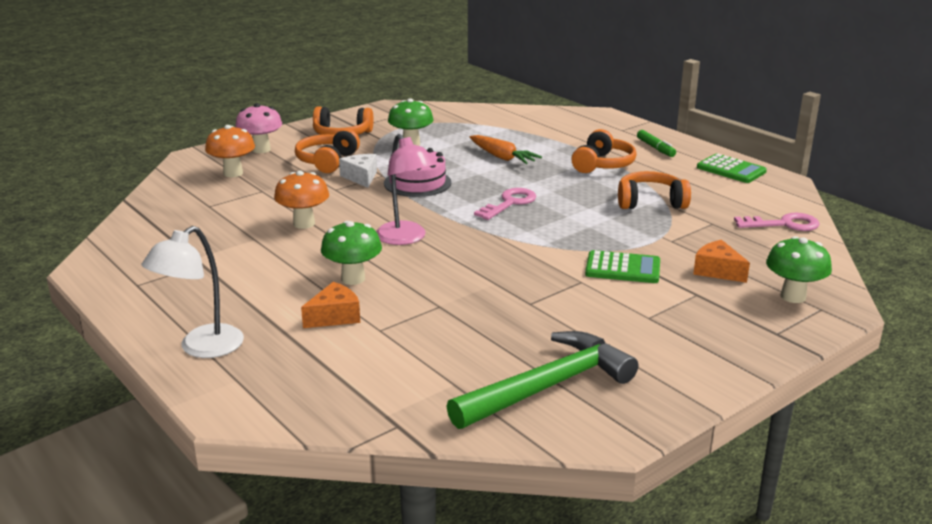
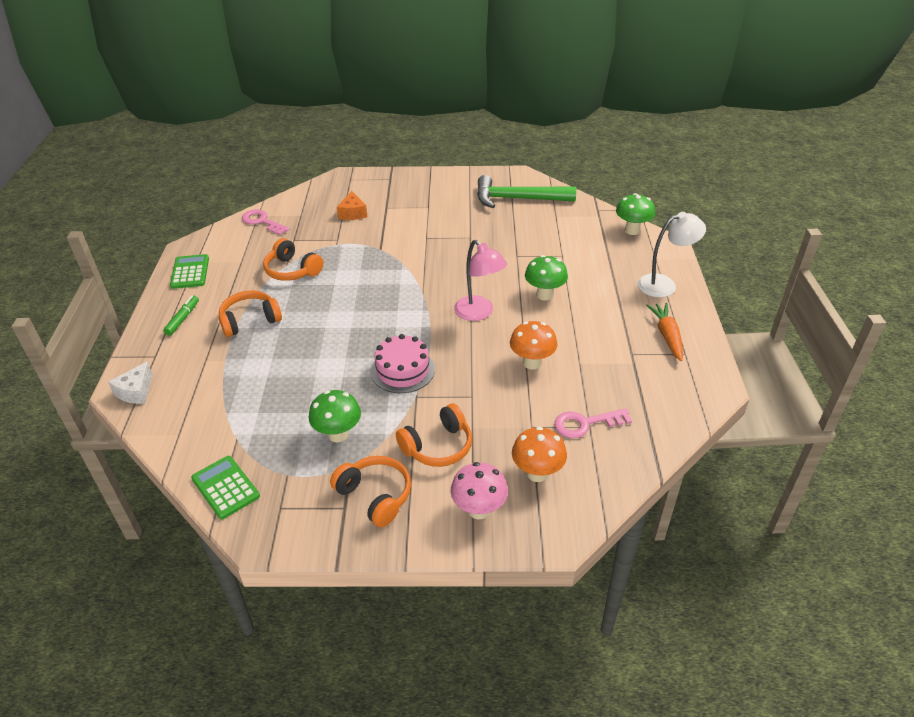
camera: 140 degrees left, 15 degrees up
(334, 316) = (578, 273): orange cheese -> none
(361, 177) = (435, 402): white cheese -> white cheese (136, 391)
(406, 238) = (479, 313): pink lamp -> pink lamp turned 135 degrees clockwise
(502, 157) = (298, 370): orange carrot -> orange carrot (667, 336)
(510, 203) = (373, 313): pink key -> pink key (585, 424)
(622, 268) = (393, 235): green calculator -> green calculator (225, 487)
(793, 296) = (349, 188): green mushroom -> green mushroom (632, 230)

